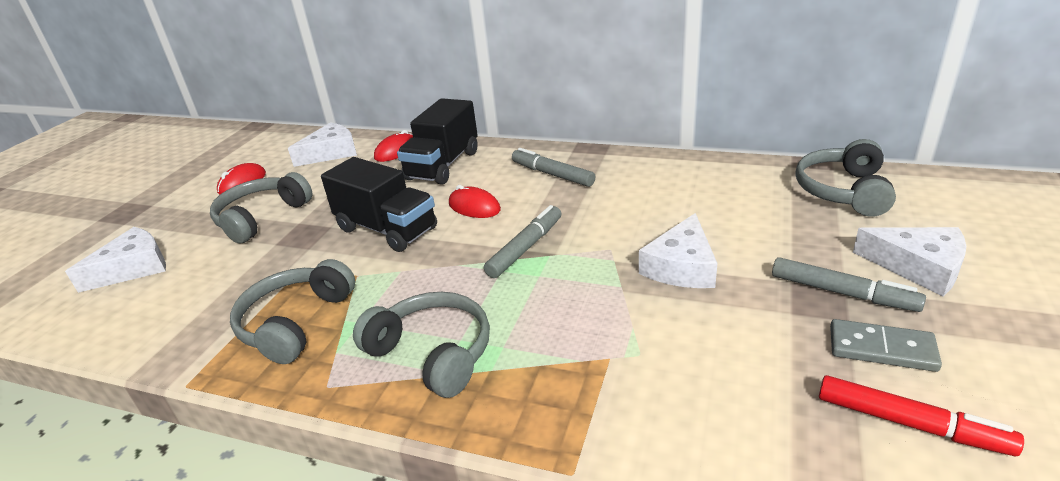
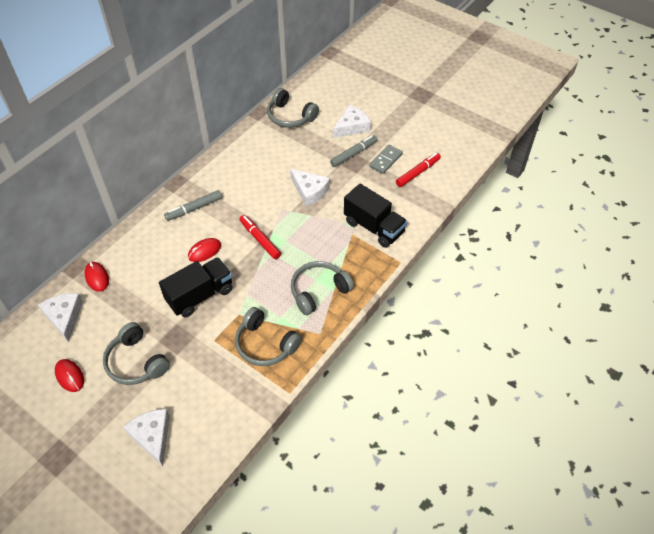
camera: 75 degrees left, 20 degrees up
(443, 165) = (140, 256): black truck -> black truck (374, 227)
(526, 248) = (260, 239): grey marker -> red marker

